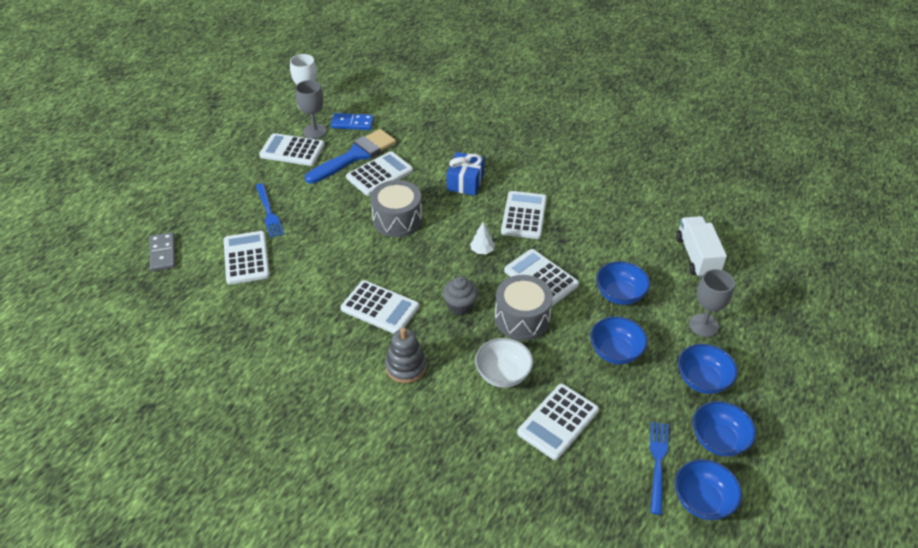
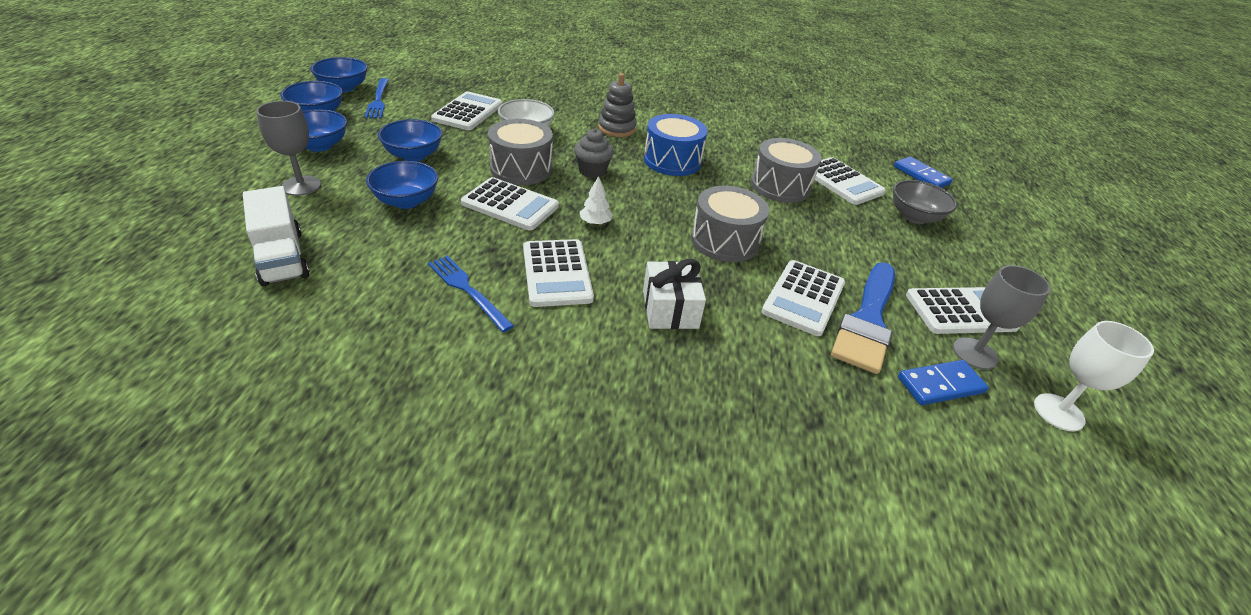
camera: 155 degrees right, 5 degrees down
(163, 253) = (921, 175): grey domino -> blue domino
(229, 215) = (914, 217): none -> grey bowl
(269, 212) = (878, 226): blue fork -> blue fork (468, 290)
(307, 262) = (780, 186): none -> grey drum
(380, 308) = (672, 161): white calculator -> blue drum
(465, 182) = (670, 309): blue gift -> white gift

